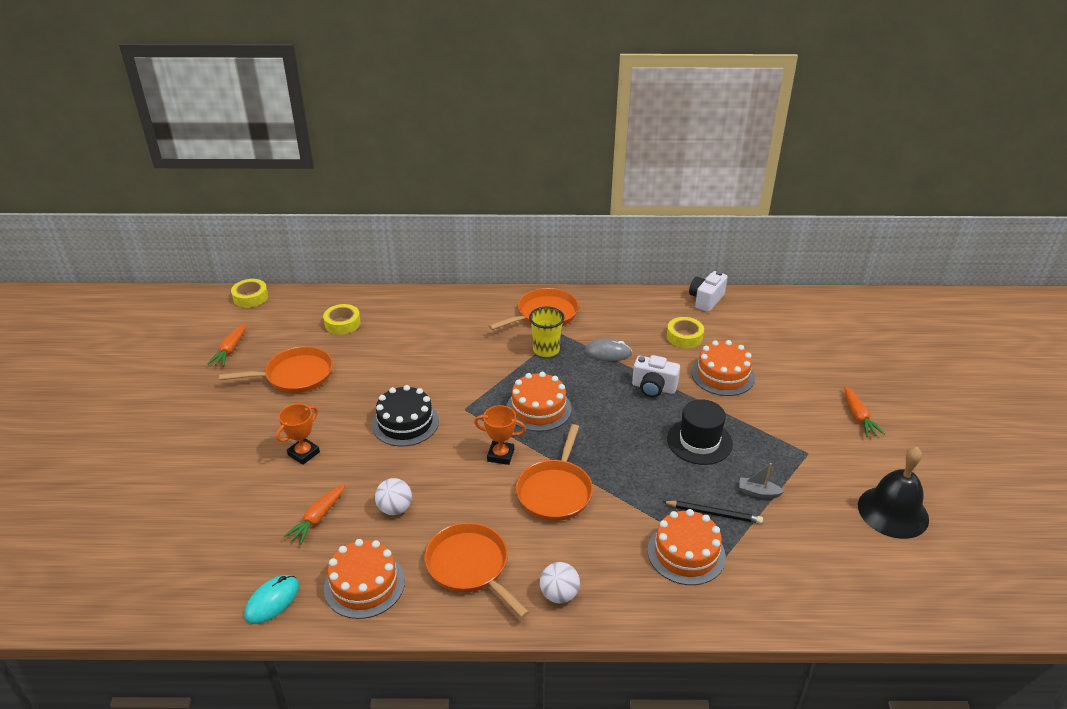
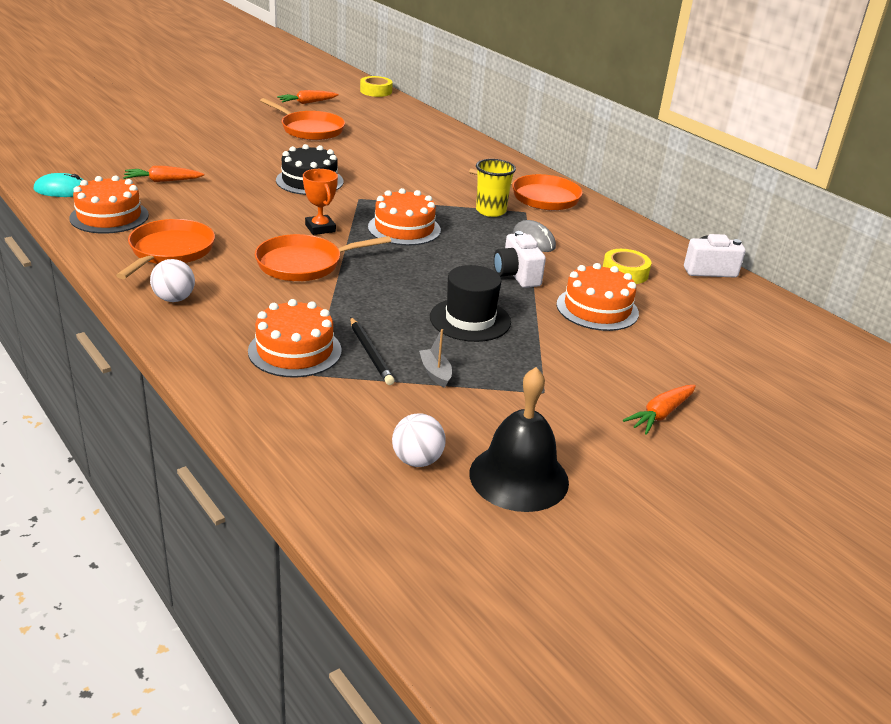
camera: 50 degrees right, 5 degrees down
(303, 453) = (227, 156): orange trophy -> none
(342, 323) = (395, 127): yellow tape -> none
(395, 509) = (204, 204): white ball -> white ball (417, 460)

